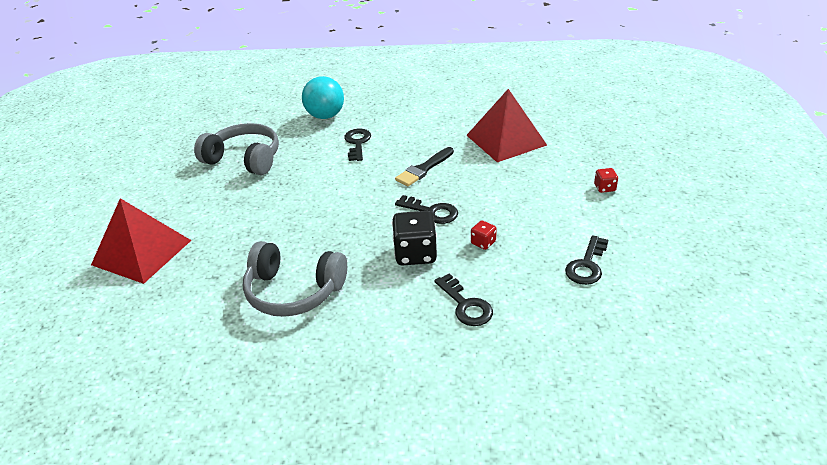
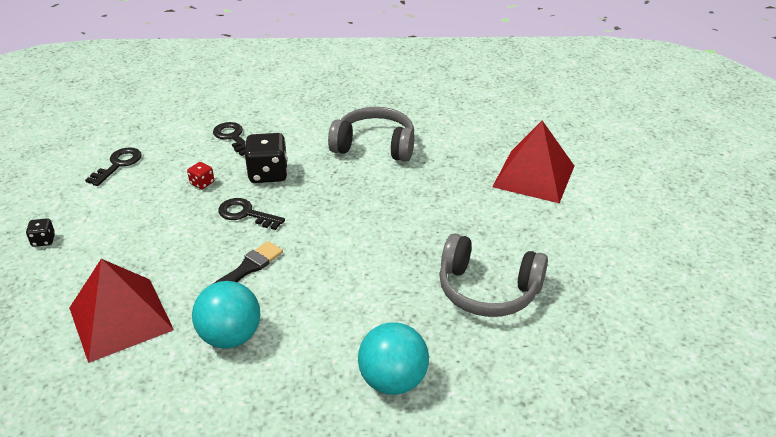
camera: 175 degrees right, 0 degrees up
(357, 143) = (334, 317): black key -> none
(426, 132) = (231, 337): none -> turquoise ball
(604, 188) = (43, 240): red dice -> black dice

